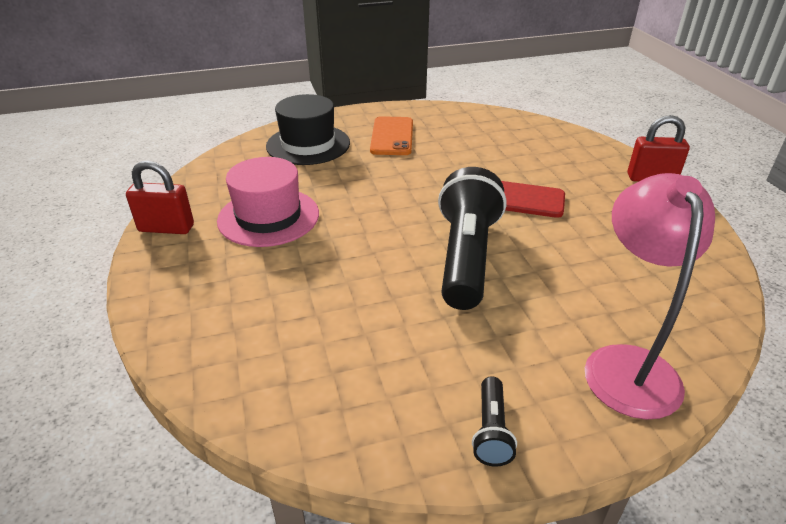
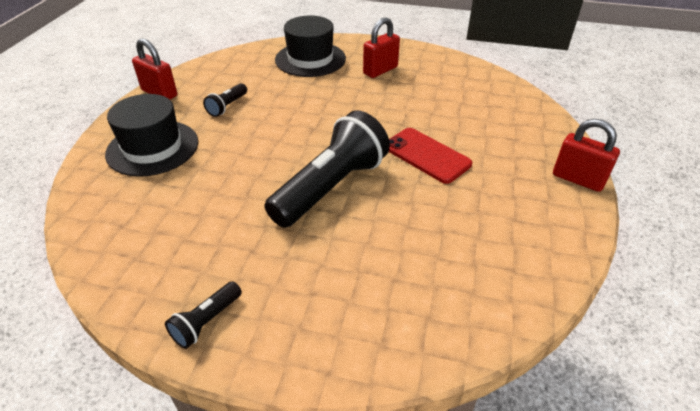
camera: 30 degrees right, 5 degrees up
(227, 288) = (152, 148): none -> black hat
(268, 217) = (227, 106): pink hat -> black flashlight
(392, 136) = (380, 70): orange phone -> red padlock
(627, 364) = (361, 326): pink lamp -> none

